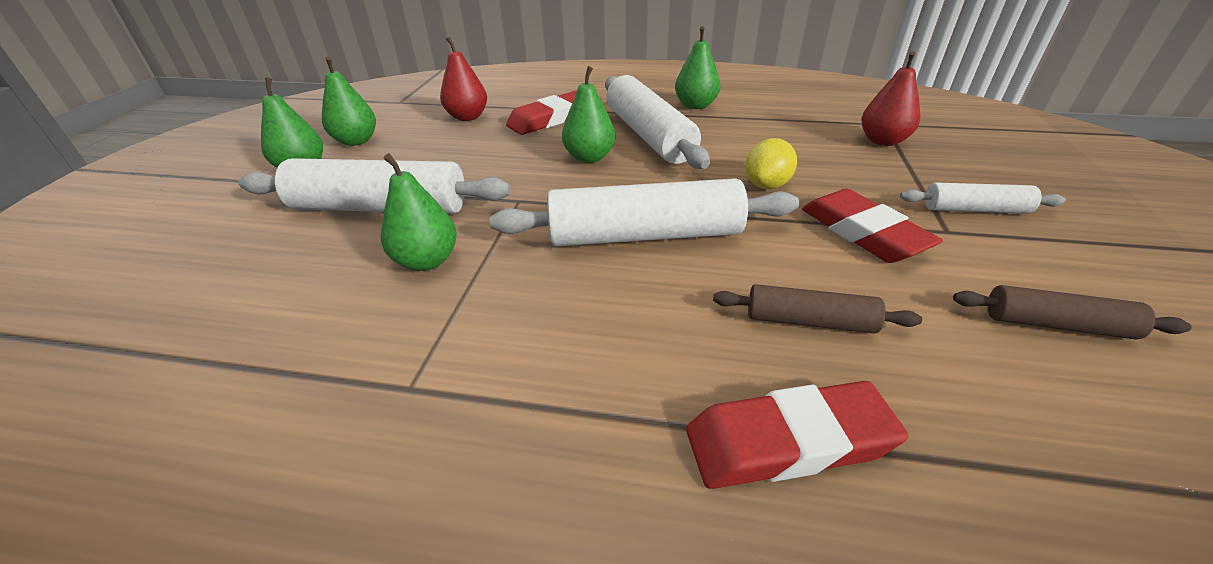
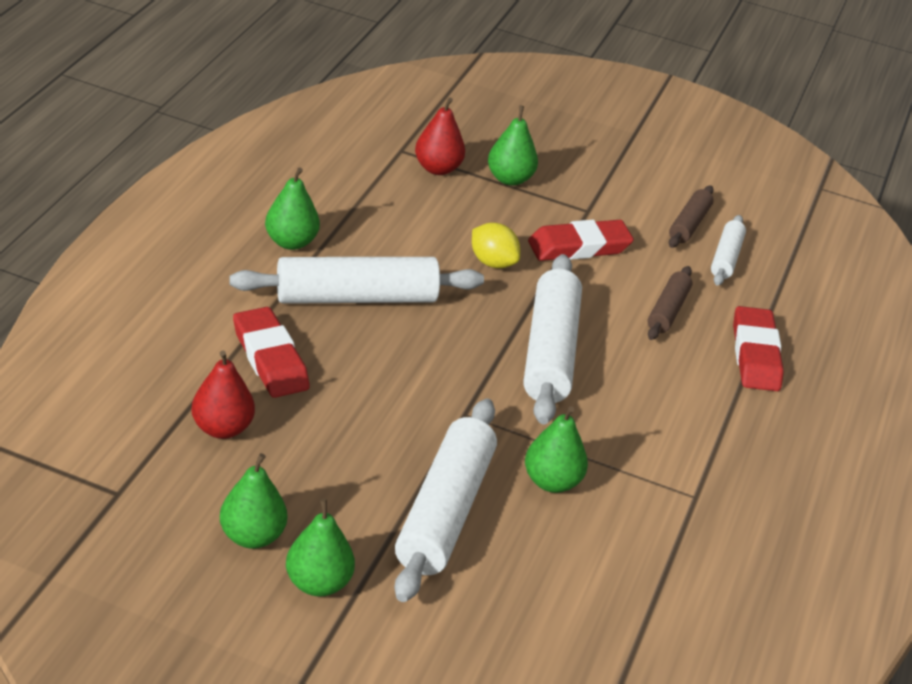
camera: 85 degrees left, 0 degrees up
(589, 157) = (392, 350): green pear -> green pear (509, 179)
(975, 209) = (565, 185): white rolling pin -> white rolling pin (726, 258)

